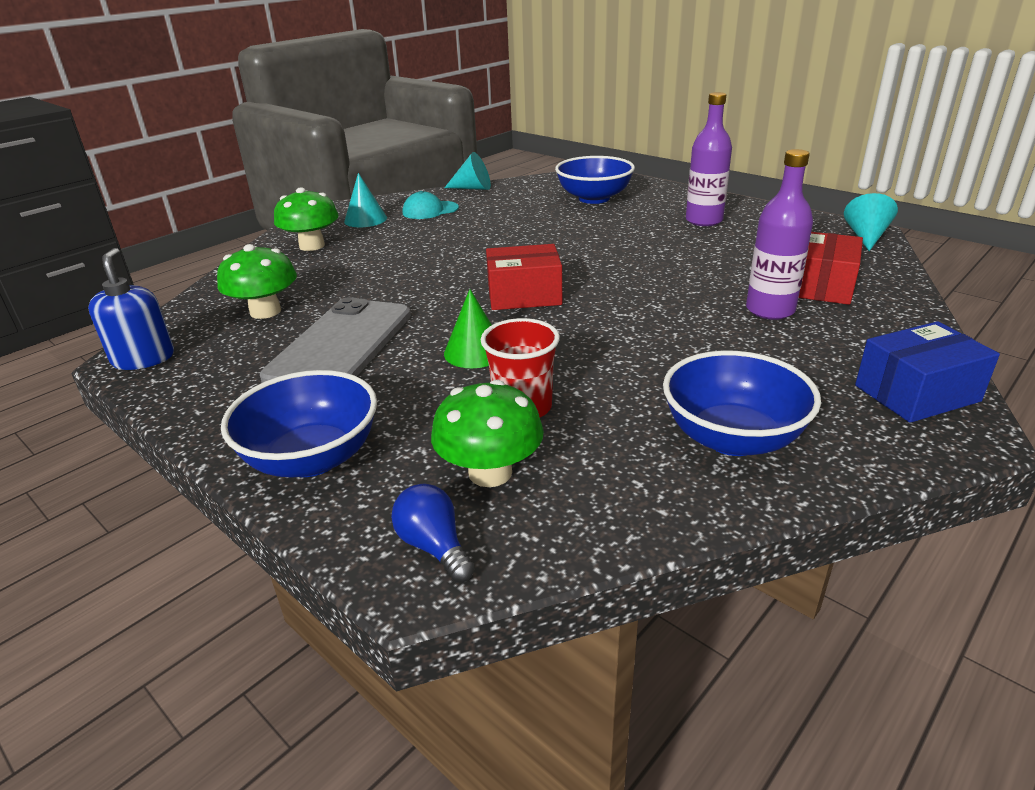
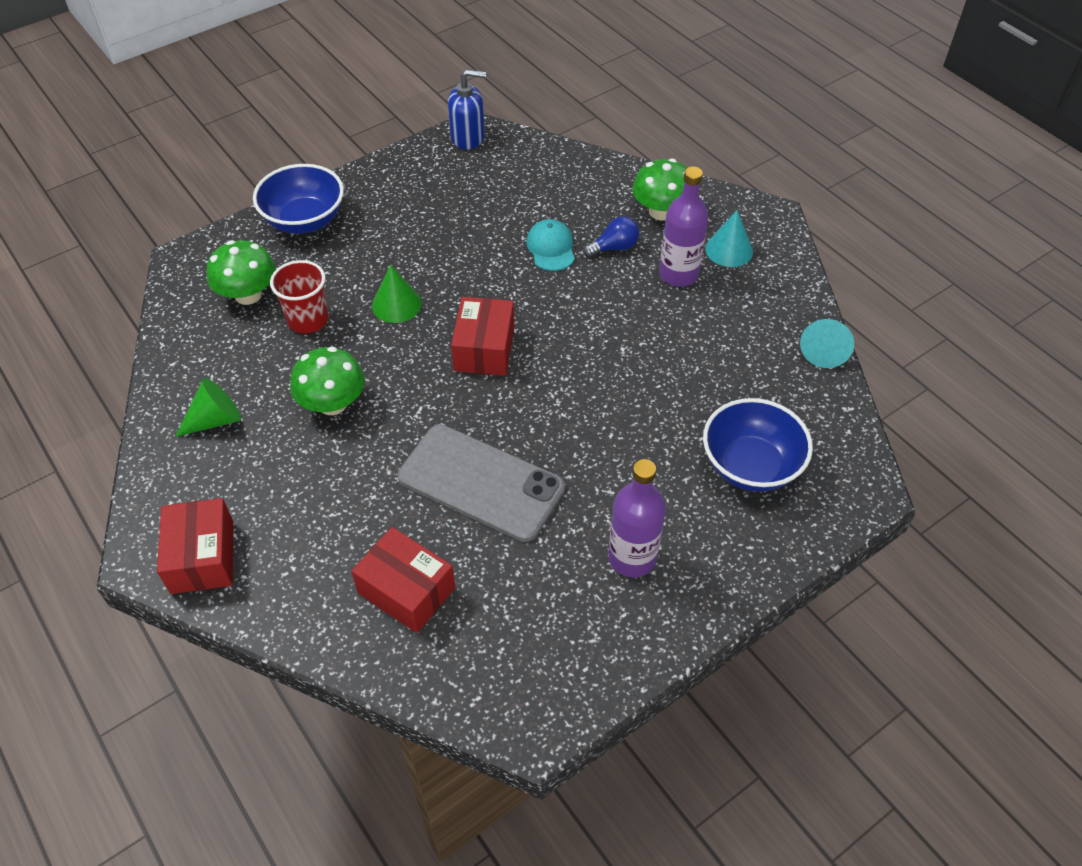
camera: 100 degrees right, 20 degrees up
(265, 311) = (520, 190): green mushroom -> green mushroom (332, 403)
(341, 345) = (442, 232): grey phone -> grey phone (481, 483)
(430, 210) = (745, 303): turquoise cap -> turquoise cap (551, 248)
(434, 546) = (201, 266): blue light bulb -> blue light bulb (614, 247)
(732, 438) = (215, 420): blue bowl -> green cone
(770, 310) = (377, 522): purple bottle -> purple bottle (678, 274)
(866, 237) = (517, 713): turquoise cone -> none
(916, 393) = (202, 557): blue box -> red box

